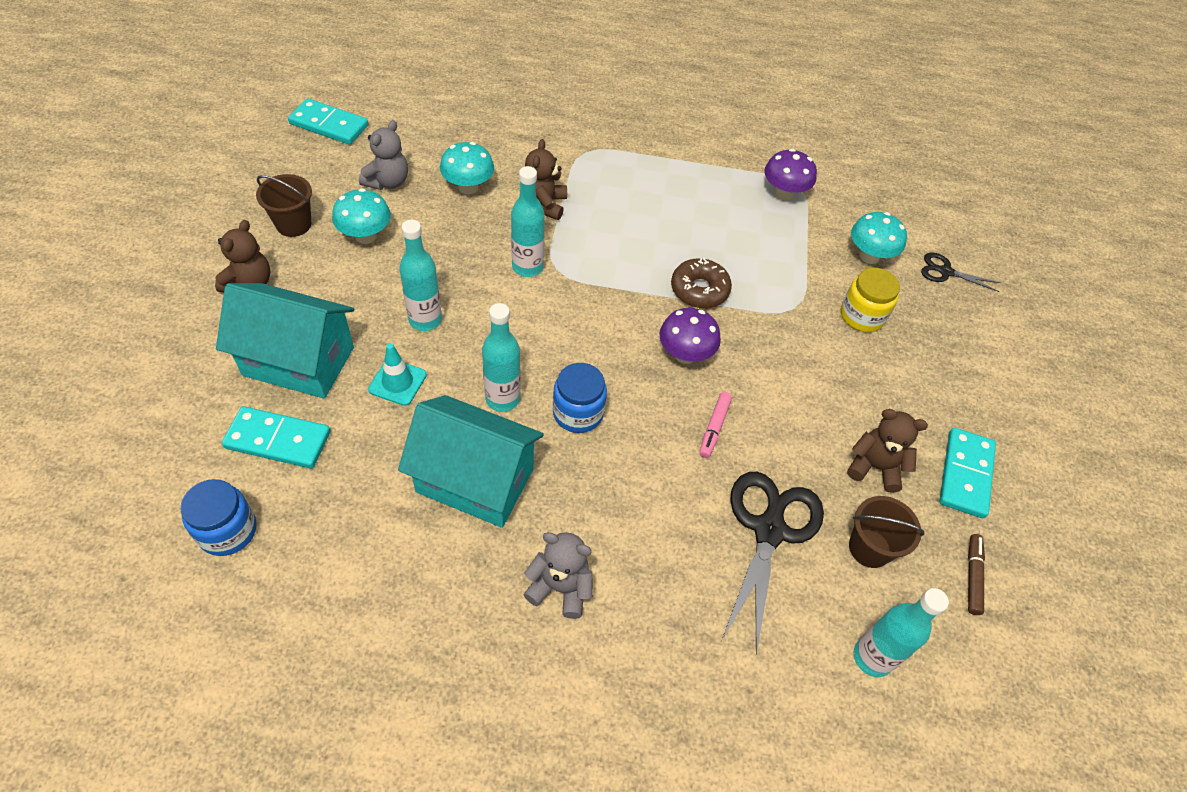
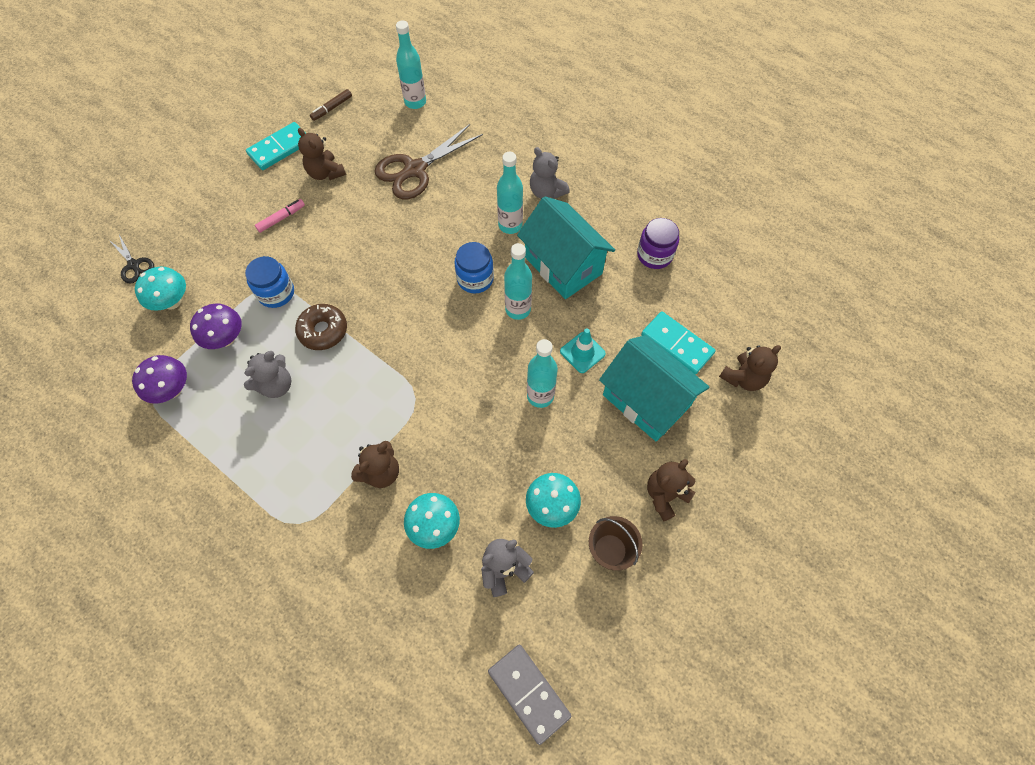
camera: 145 degrees left, 10 degrees up
(177, 434) = (743, 378): none -> brown teddy bear
(227, 531) = (721, 298): blue jar -> blue jar (276, 293)
(329, 125) = (529, 693): turquoise domino -> grey domino
(349, 555) = (654, 255): none -> purple jar
(527, 267) = (436, 410): turquoise bottle -> turquoise bottle (510, 225)
(685, 354) = (375, 287): purple mushroom -> purple mushroom (226, 338)
(698, 230) = (276, 385): none -> grey teddy bear
(714, 428) = (398, 233): pink marker -> pink marker (281, 218)
(769, 530) = (415, 169): black scissors -> brown scissors
(862, 316) = (230, 260): yellow jar -> none
(869, 548) = (370, 140): brown bucket -> none

